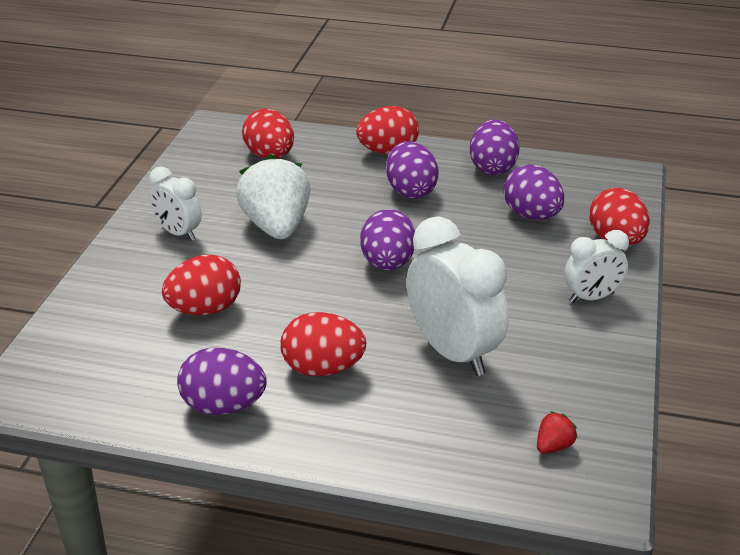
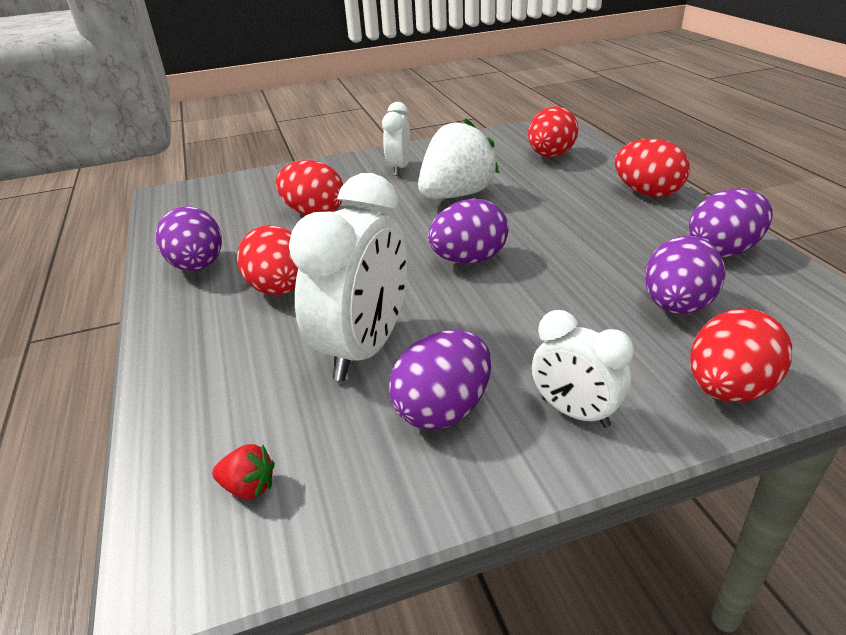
camera: 60 degrees right, 0 degrees up
(410, 191) = (603, 226): purple egg -> purple egg (443, 409)

